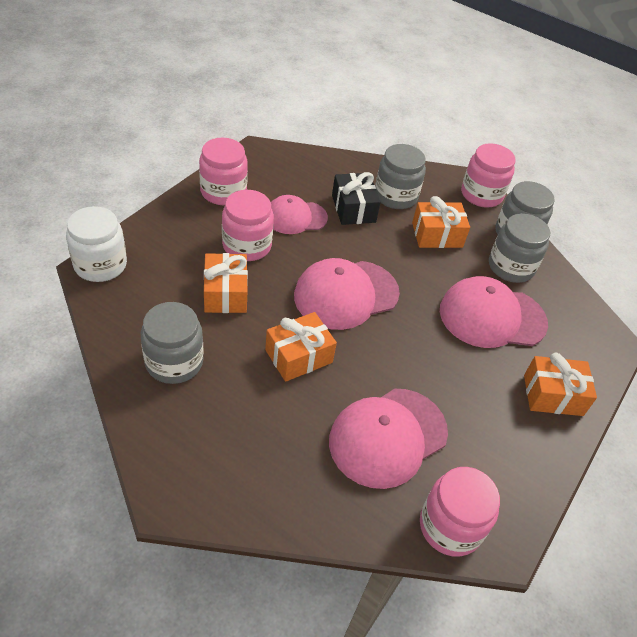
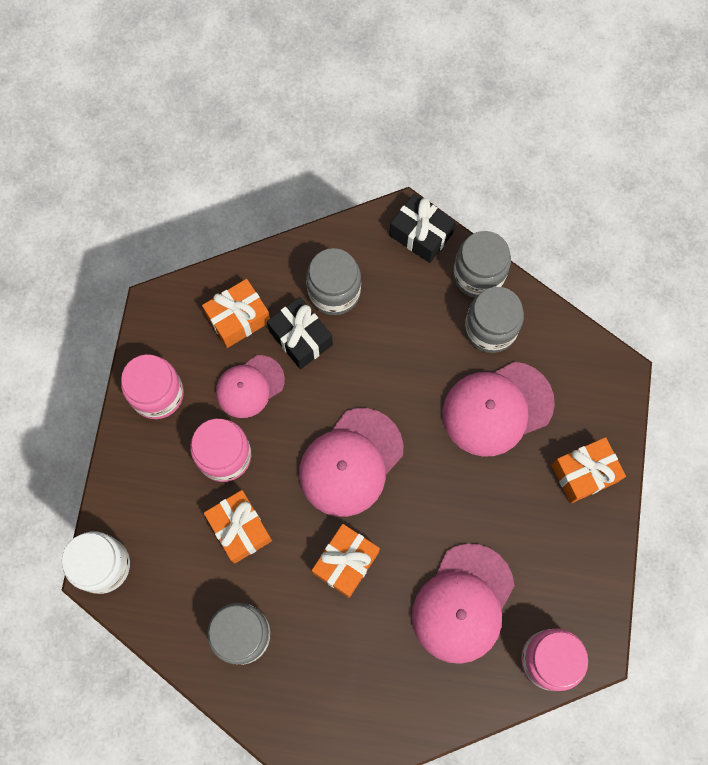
camera: 20 degrees left, 25 degrees up
(437, 235) = (401, 326): orange gift -> orange gift (238, 318)
(481, 194) = (421, 234): pink jar -> black gift

